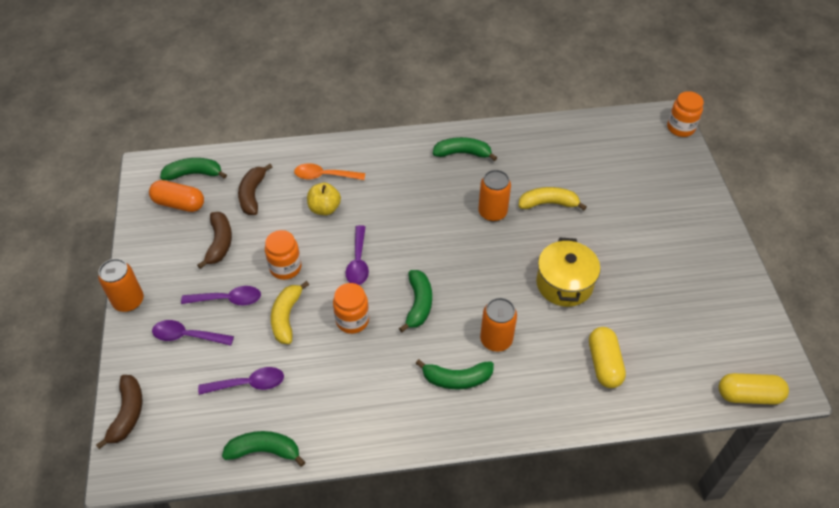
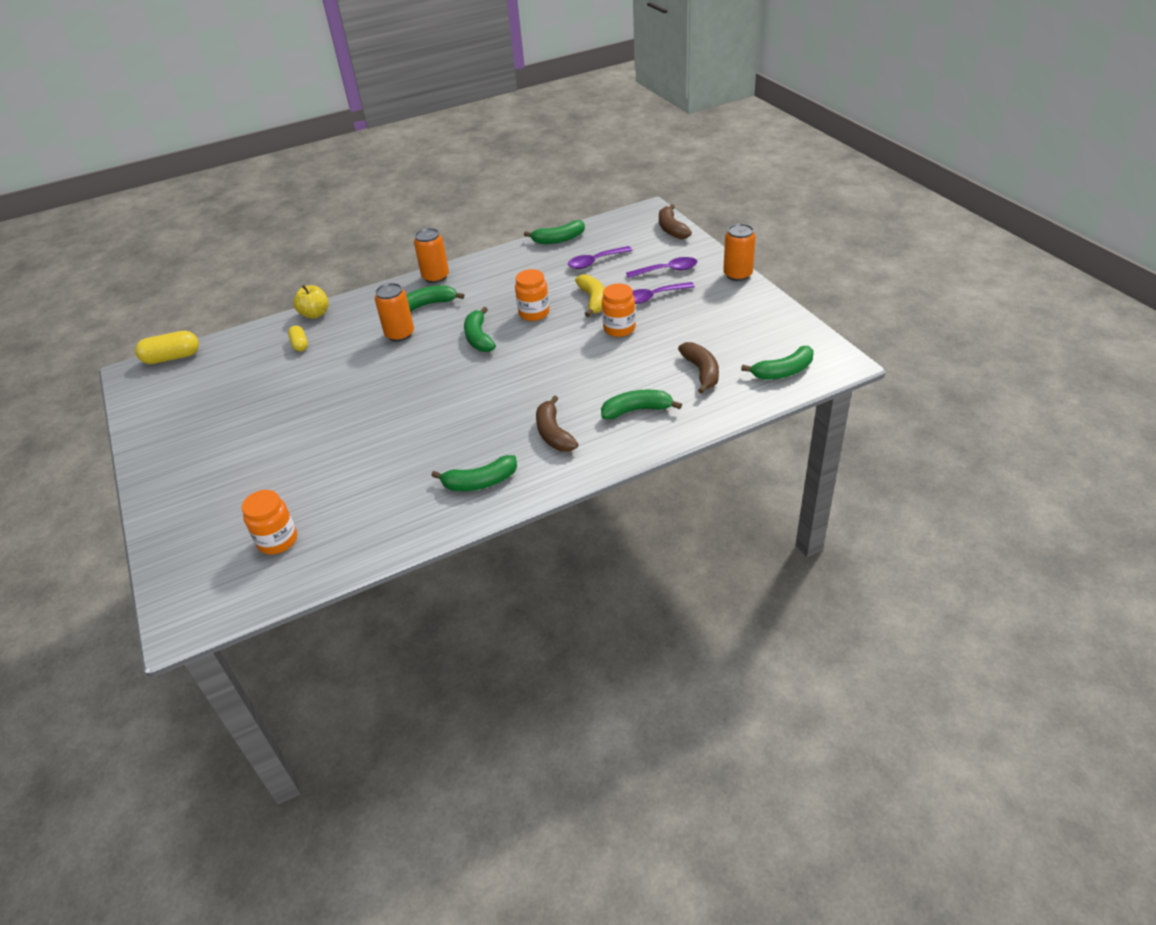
camera: 165 degrees right, 10 degrees down
(179, 204) = (769, 344): orange capsule -> none
(219, 243) = (697, 328): brown banana -> brown banana (553, 433)
(324, 176) = (636, 410): orange spoon -> green banana
(324, 208) = (614, 381): yellow apple -> yellow apple (315, 314)
(358, 262) = (552, 350): purple spoon -> none
(492, 212) = (425, 428): orange can -> orange can (435, 277)
(548, 203) = (361, 455): yellow banana -> none
(564, 284) = (338, 388): yellow pot -> none
(604, 364) = (300, 344): yellow capsule -> yellow capsule, size x0.60
(680, 128) = (166, 610): orange jar -> orange jar (277, 540)

